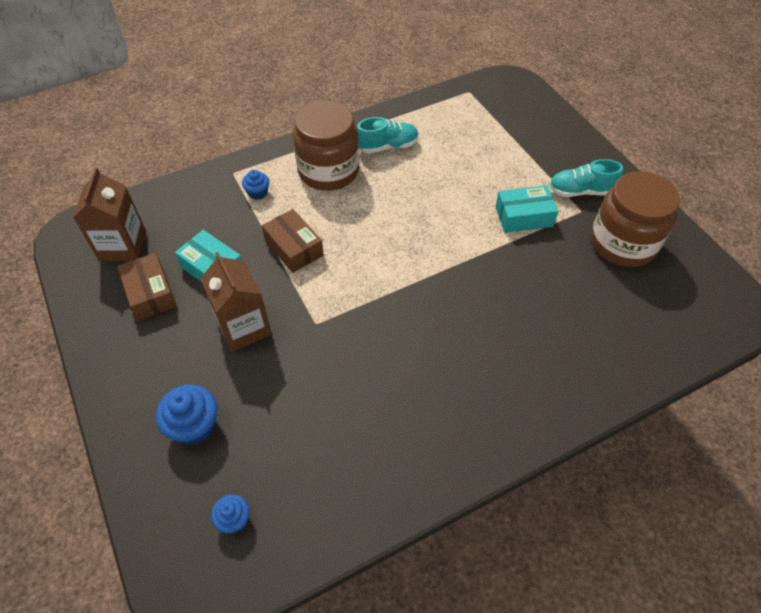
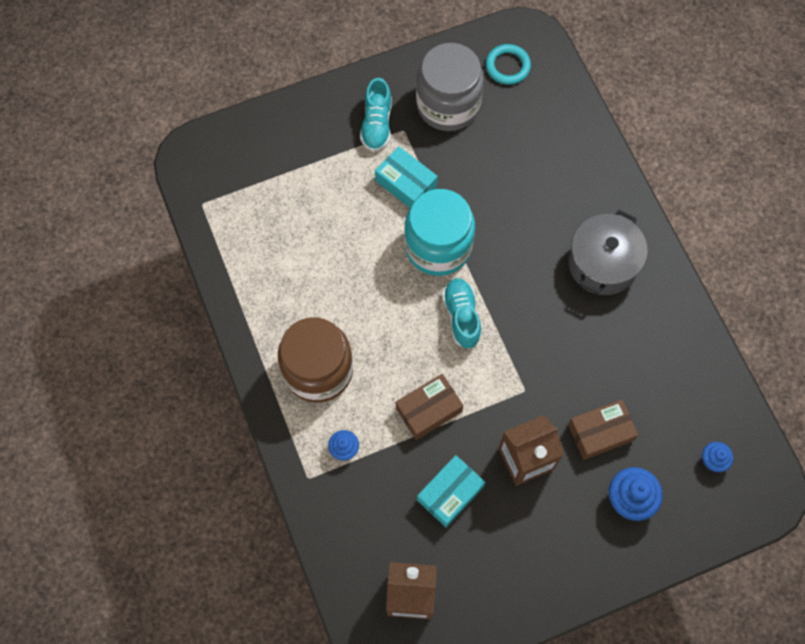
camera: 85 degrees left, 15 degrees up
(150, 293) = (478, 556): brown box -> brown box (600, 432)
(387, 146) = (286, 304): turquoise shoe -> turquoise shoe (461, 316)
(462, 245) = (438, 246): none -> turquoise jar
(471, 392) = (602, 263): none -> grey pot
(523, 216) = (406, 183): turquoise box -> turquoise box turned 45 degrees counterclockwise
(622, 243) = (448, 105): brown jar -> grey jar
(690, 291) = (507, 66): none -> turquoise ring

